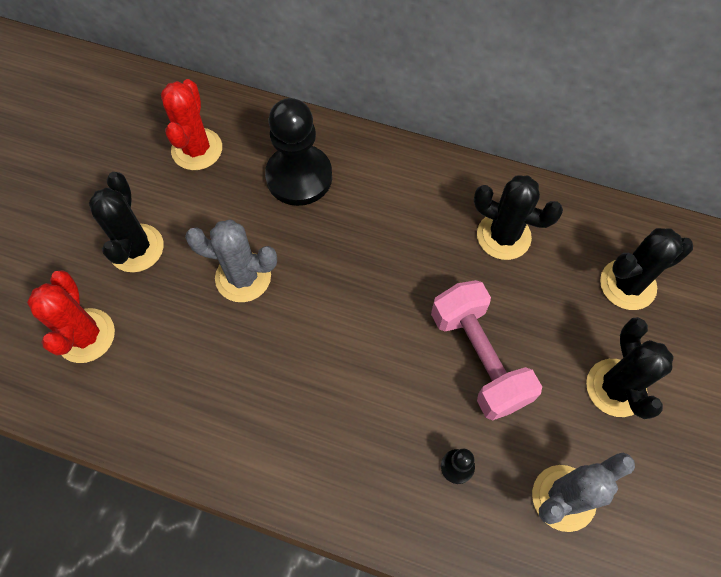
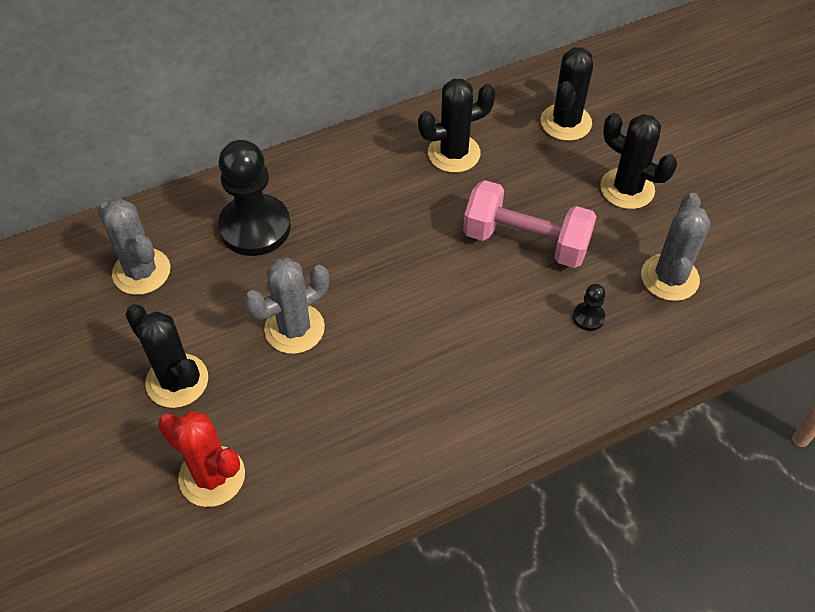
camera: 45 degrees left, 10 degrees down
(197, 149) = (141, 272): red cactus -> grey cactus

